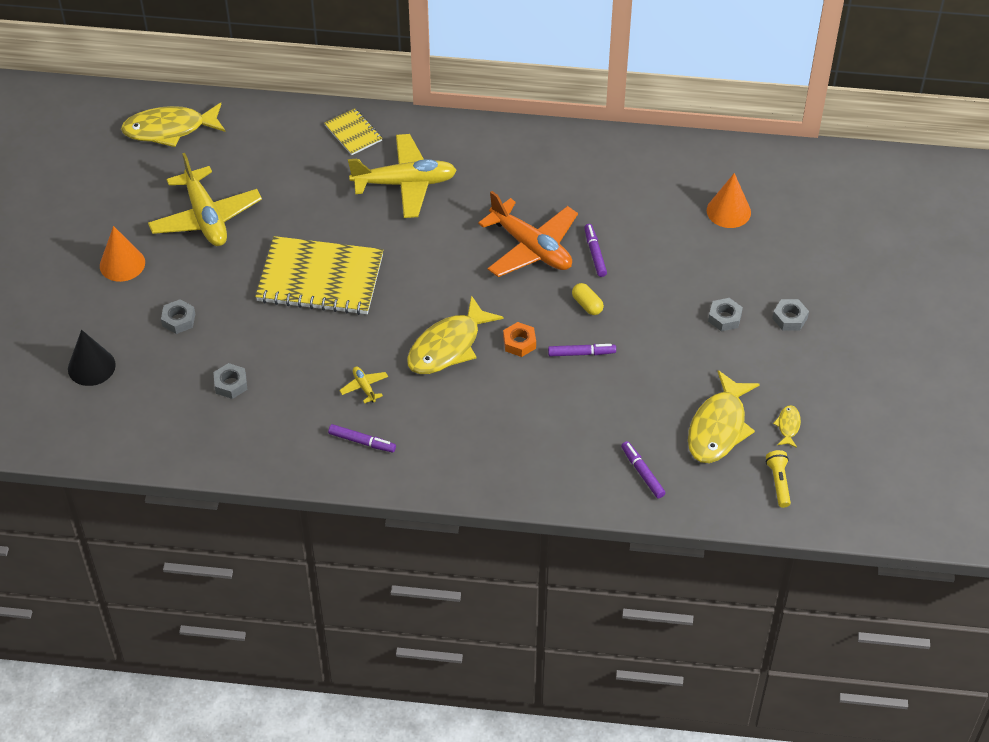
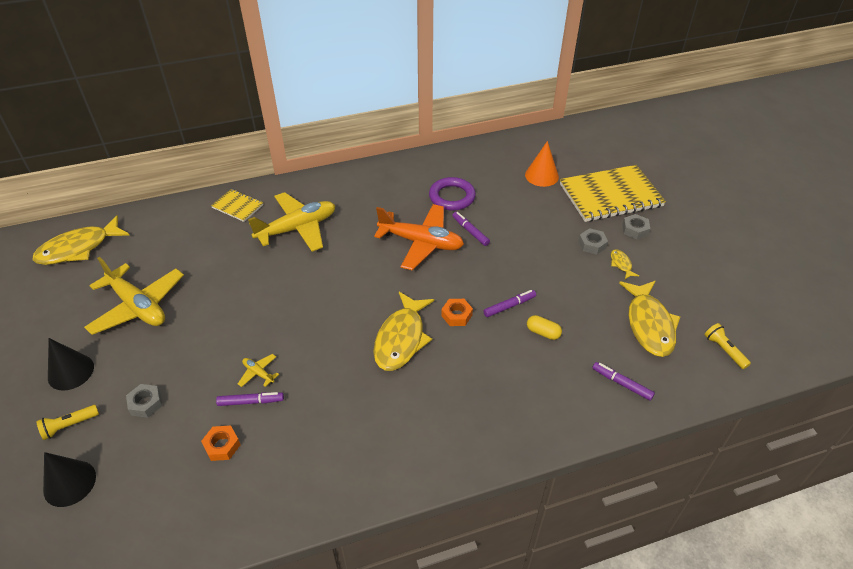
camera: 25 degrees left, 5 degrees down
(105, 315) = (69, 426): none -> yellow flashlight
(122, 264) = (71, 372): orange cone -> black cone
(231, 384) = (222, 446): grey nut -> orange nut
(320, 278) = (263, 322): yellow notebook -> yellow notebook (610, 195)
(362, 442) = (373, 452): purple marker -> purple marker (251, 402)
(364, 387) = (349, 400): yellow plane -> yellow plane (258, 373)
(587, 305) = (489, 269): yellow capsule -> yellow capsule (543, 332)
(601, 203) = (452, 197): none -> purple ring
(788, 426) = (695, 304): yellow fish -> yellow fish (621, 264)

